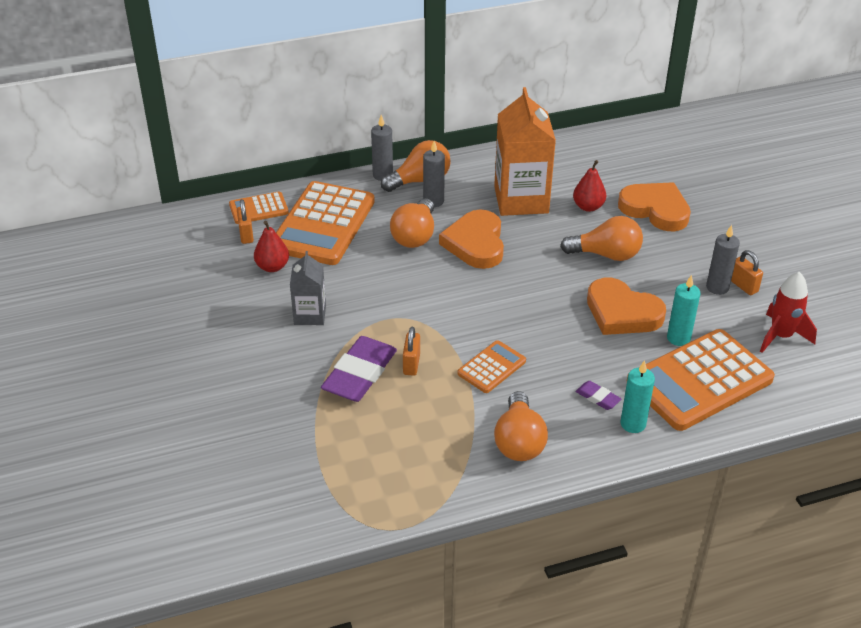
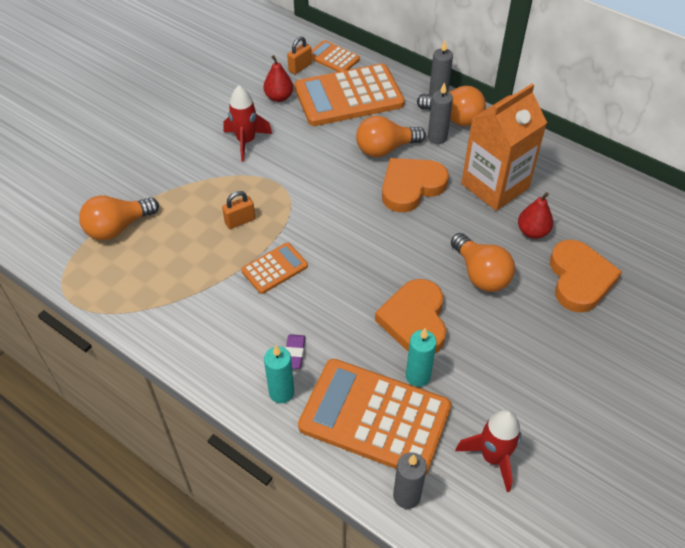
camera: 55 degrees right, 10 degrees up
(310, 315) = (246, 141): grey carton -> red rocket
(359, 374) = (207, 199): purple eraser -> none
(491, 367) = (274, 268): orange calculator -> orange calculator turned 45 degrees counterclockwise
(519, 441) = (205, 326): orange light bulb -> orange light bulb (118, 227)
(717, 287) = (515, 375): grey candle -> grey candle (406, 496)
(743, 286) = (537, 394): orange padlock -> none

